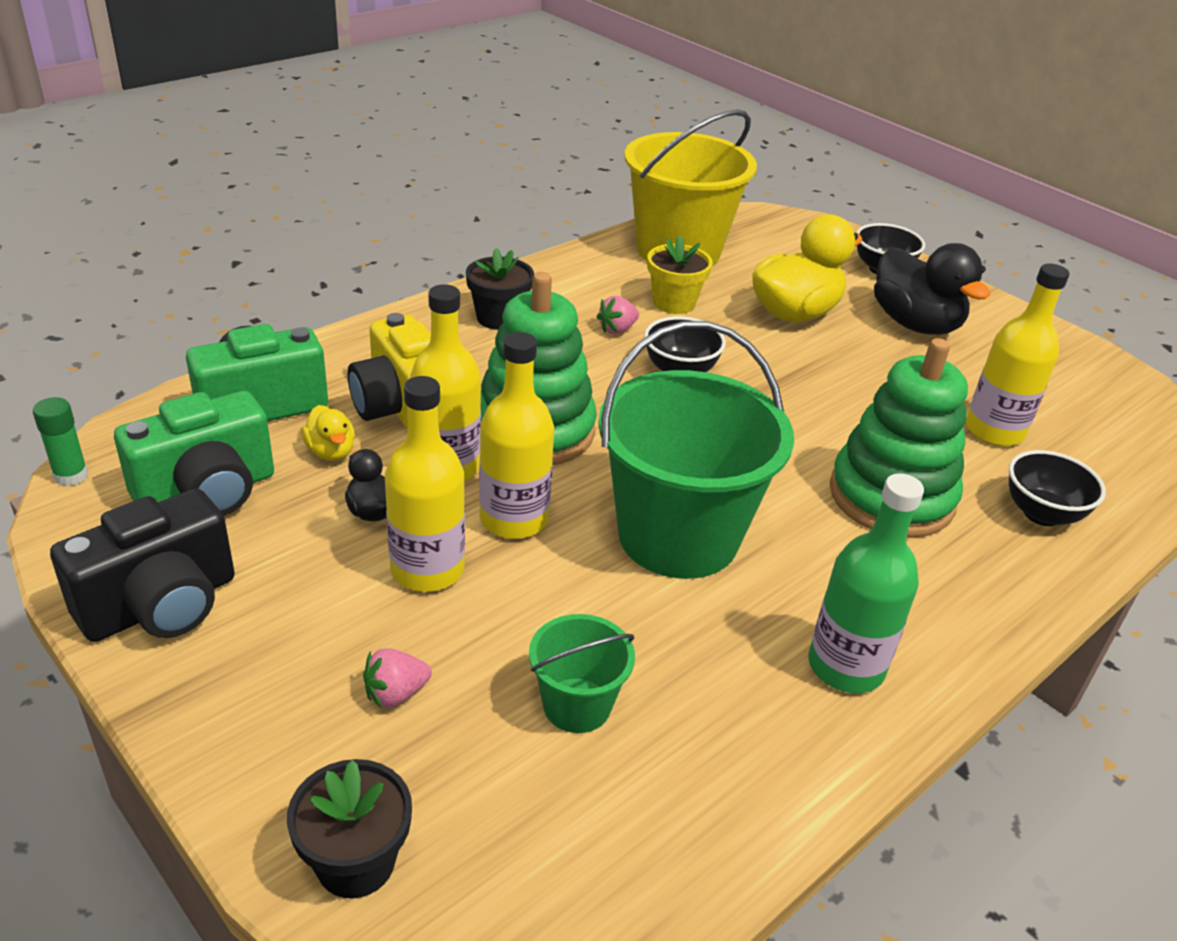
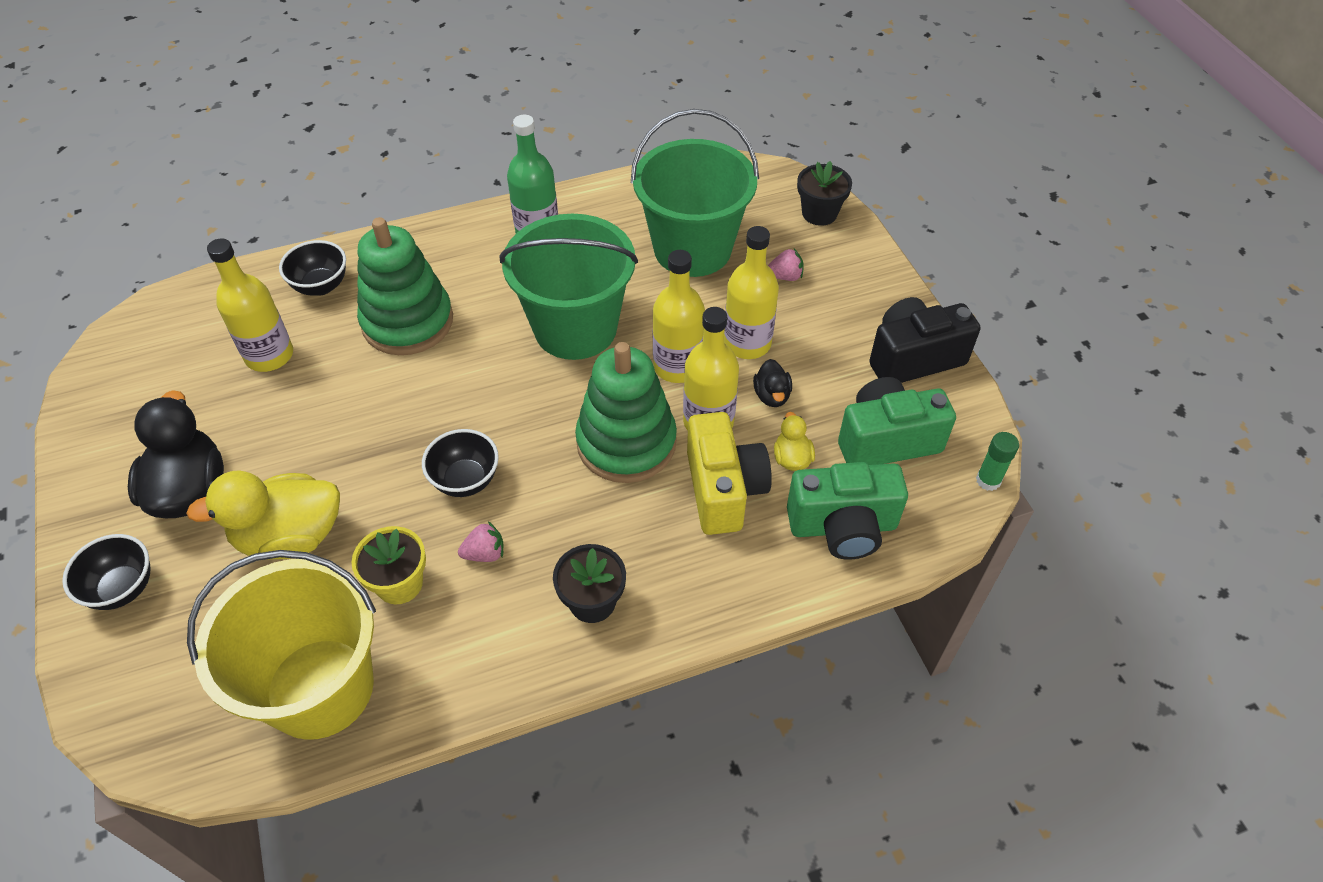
camera: 155 degrees left, 15 degrees up
(577, 705) = (692, 249): green bucket -> green bucket, size x2.11

